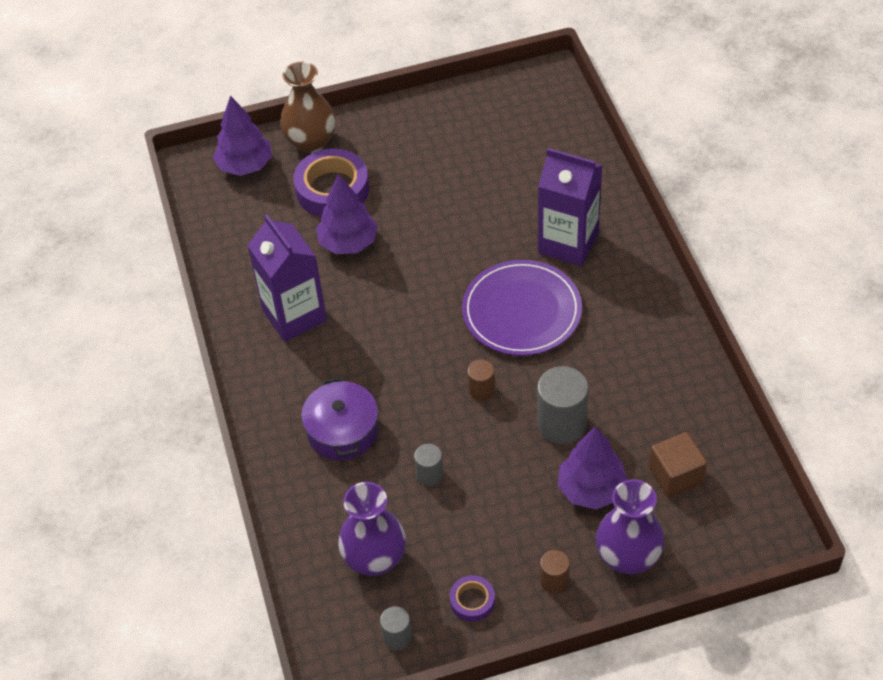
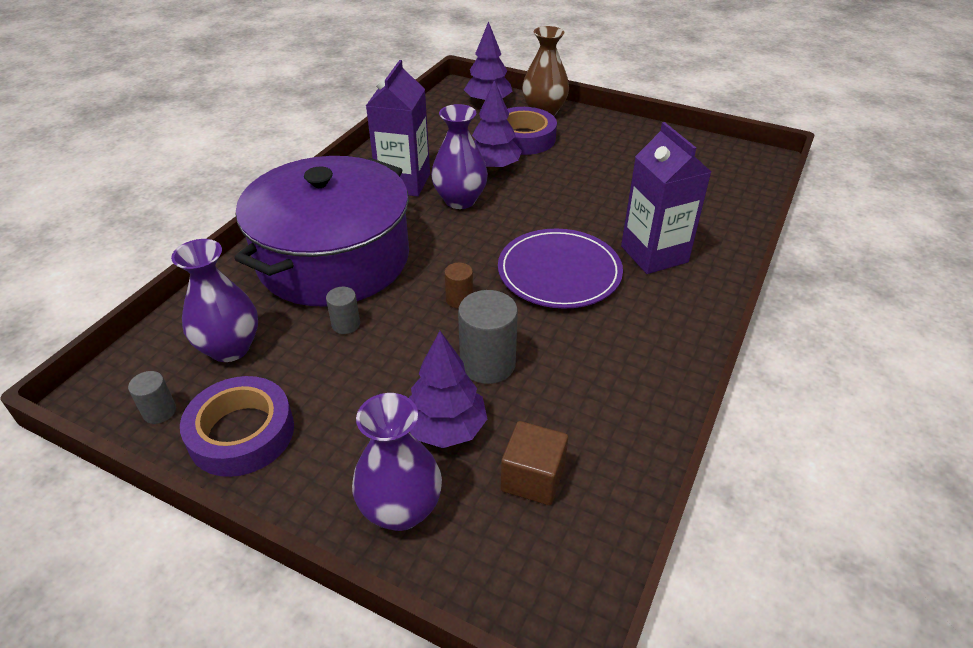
camera: 40 degrees right, 10 degrees down
(342, 431) = (334, 259): purple pot -> purple pot, size x2.18
(365, 299) = (460, 200): none -> purple vase
(472, 601) = (241, 433): purple tape -> purple tape, size x2.00
(554, 581) = (318, 473): brown cylinder -> none

